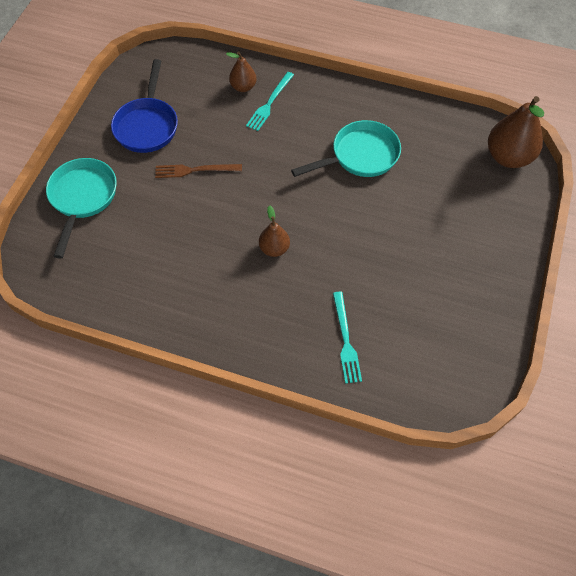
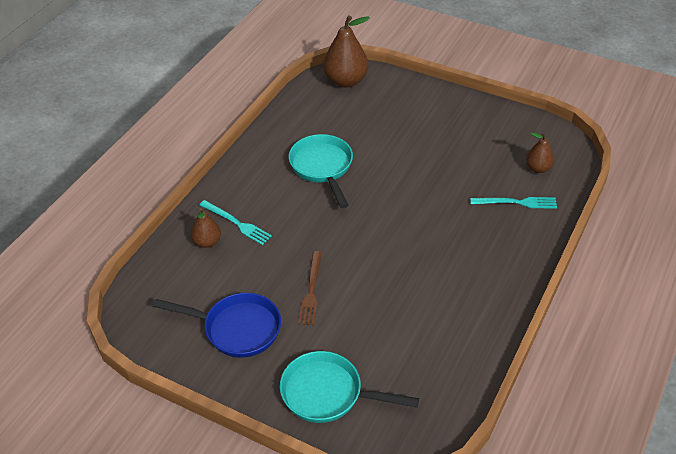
camera: 80 degrees left, 15 degrees down
(274, 248) = (418, 238): brown pear -> brown pear (538, 168)

